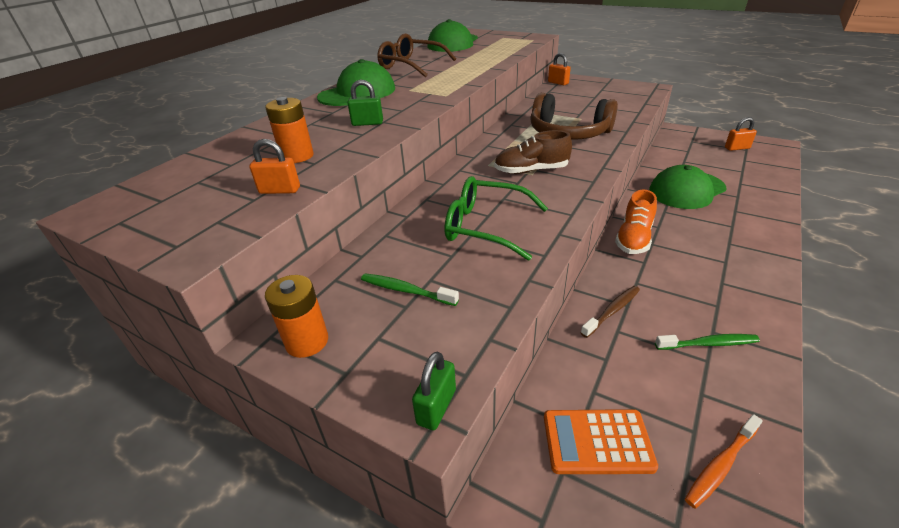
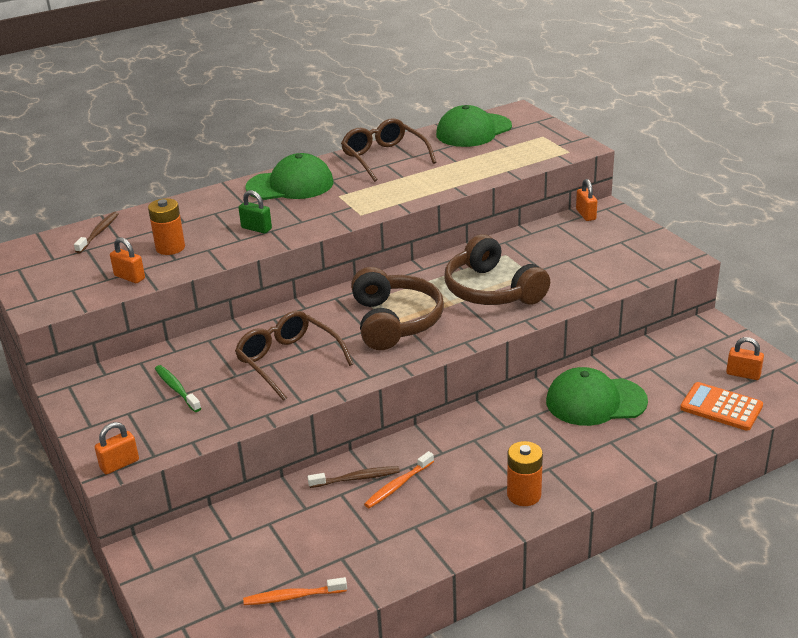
camera: 30 degrees right, 5 degrees down
(198, 166) = (98, 233): none -> brown toothbrush
(307, 341) = (86, 398): orange battery -> orange battery (524, 495)
(436, 407) = (119, 464): green padlock -> orange padlock
(485, 226) = (288, 361): green glasses -> brown glasses
(531, 171) = (395, 321): brown shoe -> brown headphones
(597, 442) = (233, 550): orange calculator -> orange calculator (721, 407)
(634, 238) = (464, 428): orange shoe -> none
(651, 302) = (398, 485): none -> orange toothbrush
(707, 344) = (396, 532): green toothbrush -> none

